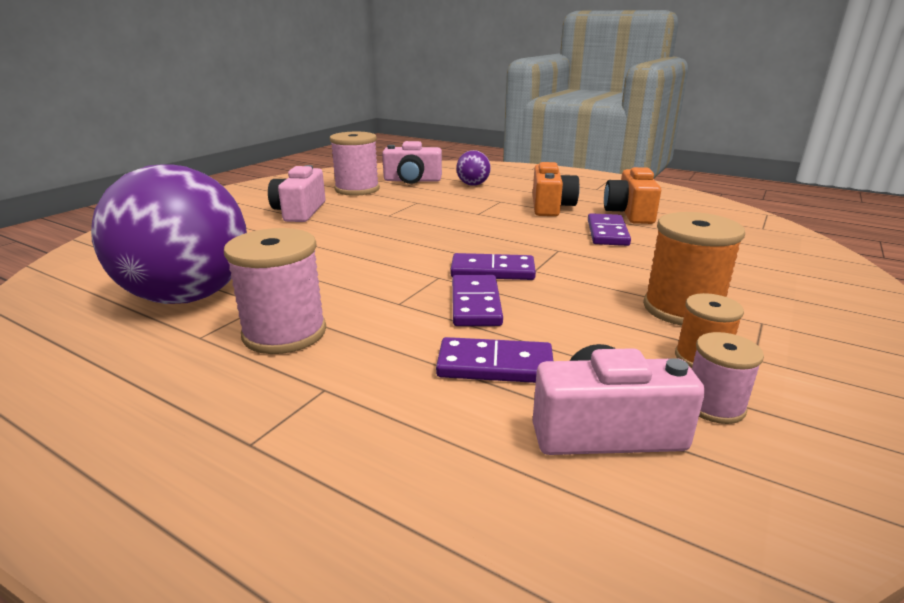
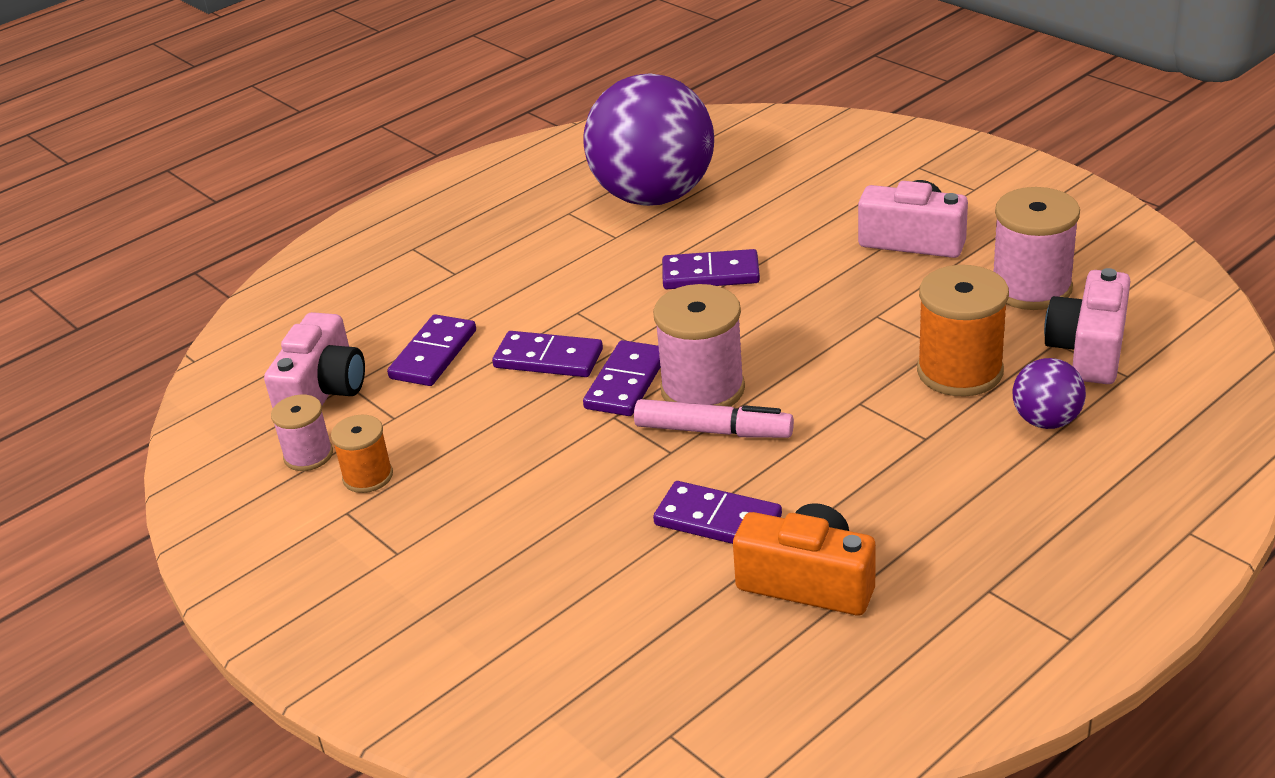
camera: 110 degrees right, 10 degrees up
(284, 333) = (551, 251): pink spool -> pink spool (702, 389)
(337, 260) = (710, 274): none -> purple domino
(528, 241) = (713, 431): none -> pink marker
(550, 207) = (874, 491): orange camera -> none
(682, 309) = (457, 502): orange spool -> orange spool (959, 371)

